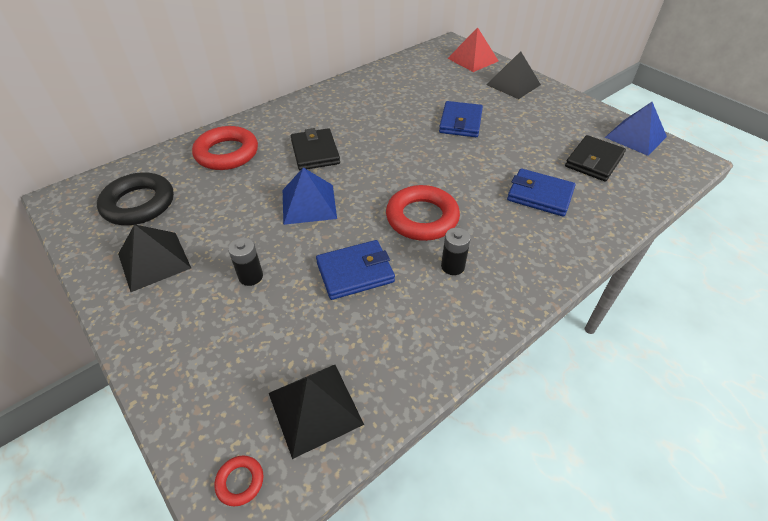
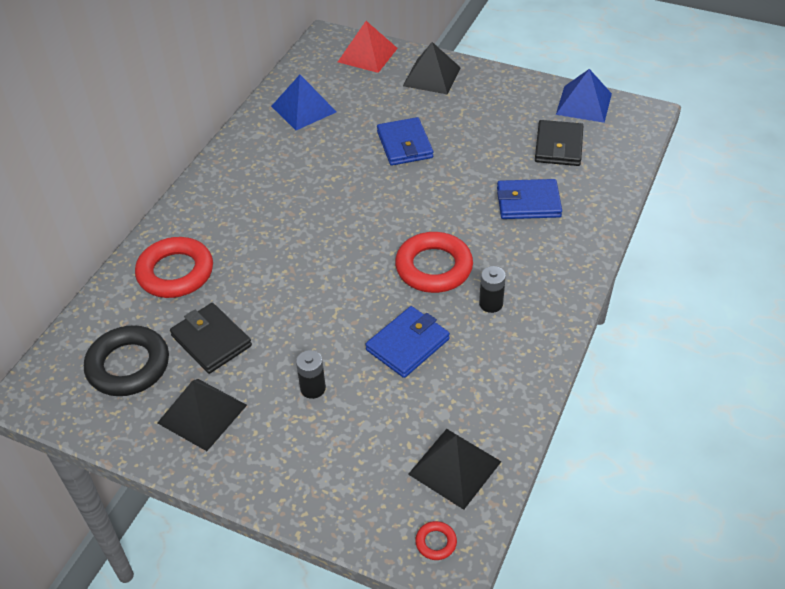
camera: 25 degrees left, 0 degrees up
(309, 204) = (312, 295): blue pyramid -> blue pyramid (304, 109)
(315, 152) = (274, 236): black wallet -> black wallet (211, 341)

